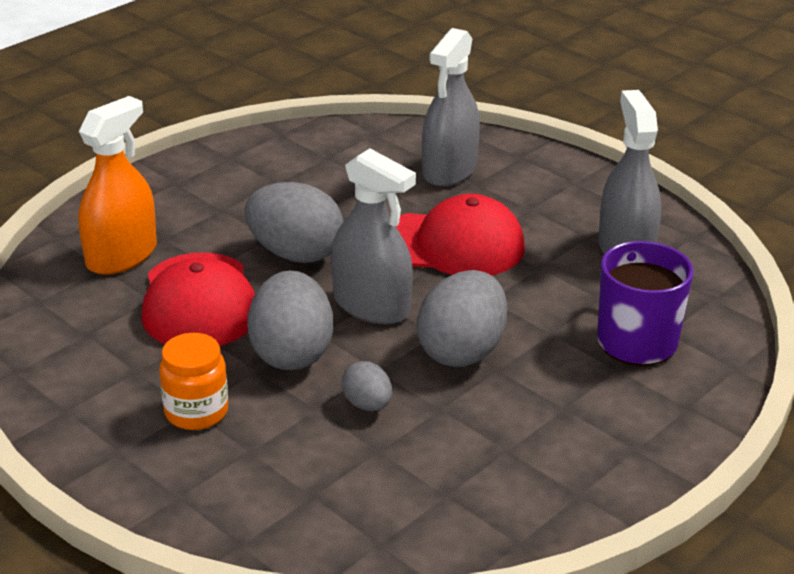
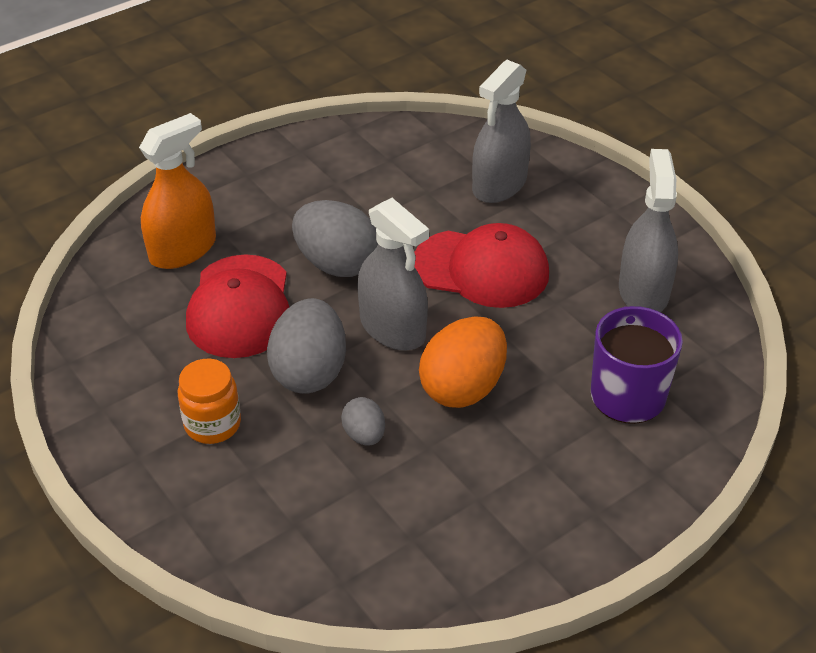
camera: 10 degrees right, 10 degrees up
(462, 351) = (463, 387): grey egg -> orange egg

